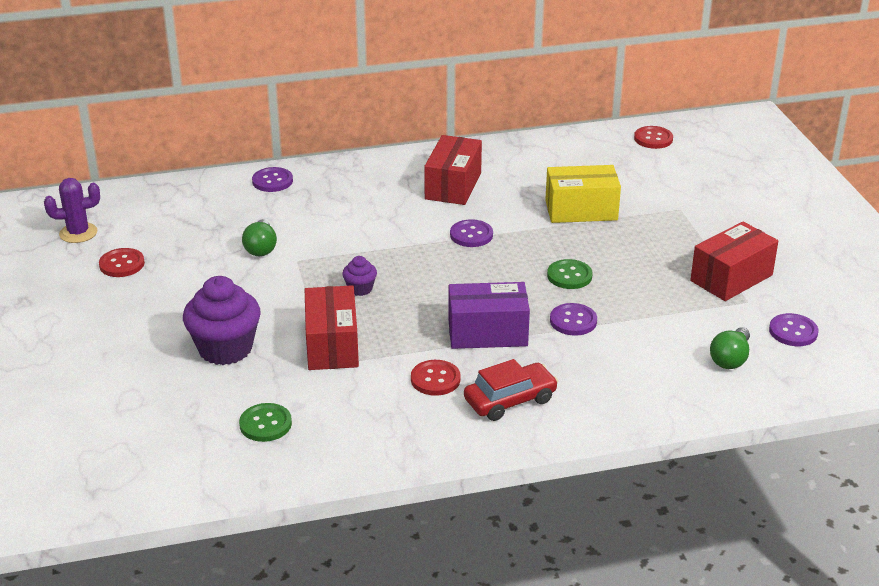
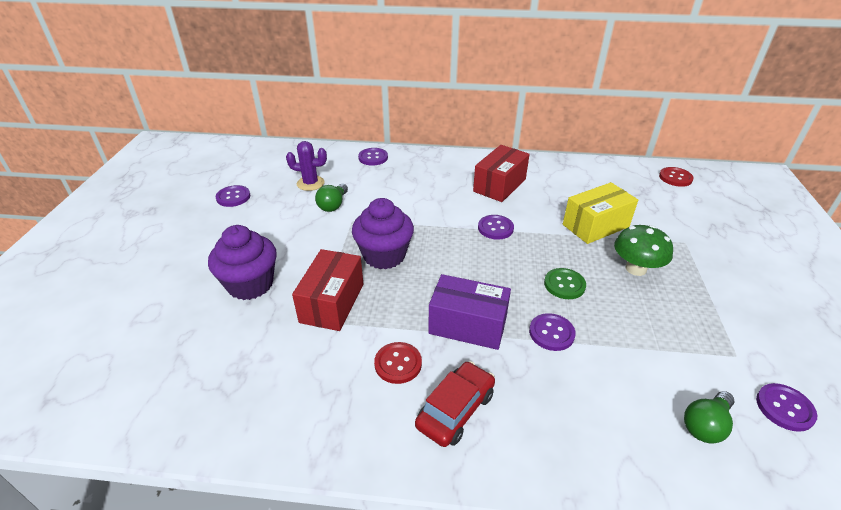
camera: 20 degrees right, 5 degrees up
(78, 233) = (225, 169): purple cactus -> purple cactus (310, 183)
(122, 264) = (233, 197): red button -> purple button
(265, 424) = (228, 370): green button -> none
(360, 289) = (384, 255): purple cupcake -> purple cupcake, size x2.08
(510, 400) = (455, 410): red car -> red car turned 45 degrees counterclockwise
(581, 210) = (595, 225): yellow box -> yellow box turned 45 degrees counterclockwise
(636, 245) = (636, 269): none -> green mushroom
(731, 278) = (723, 324): red box -> none

